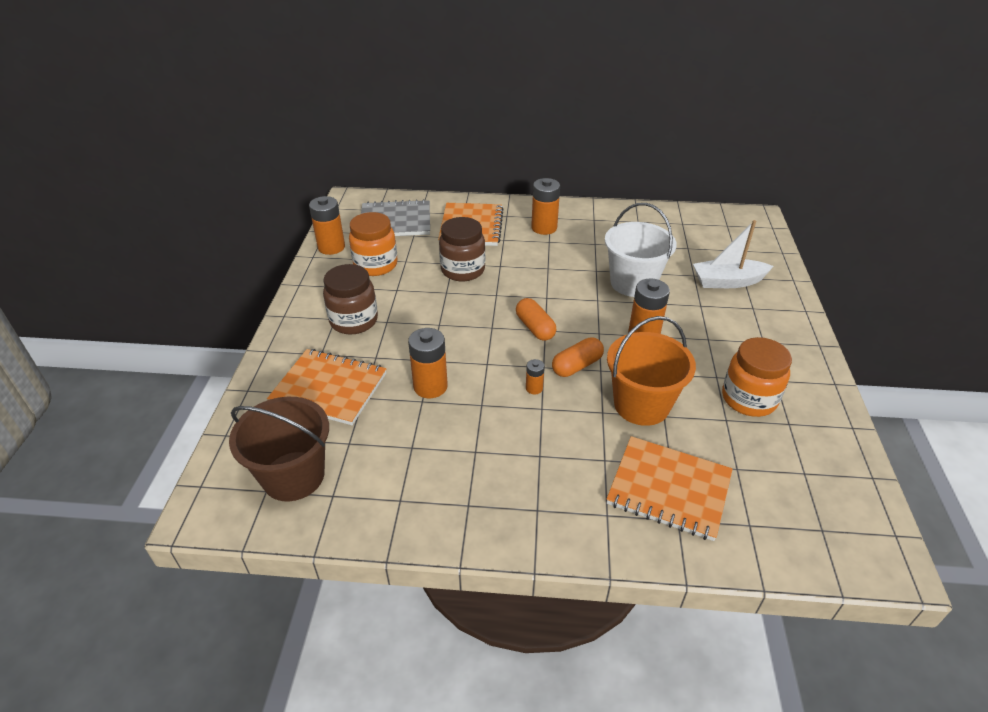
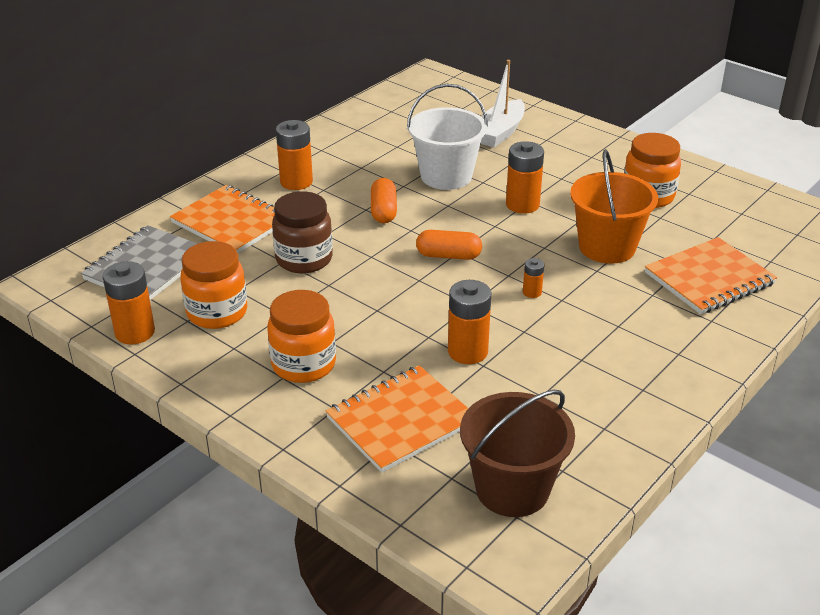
camera: 55 degrees left, 5 degrees down
(354, 321) = (303, 364): brown jar -> orange jar
(577, 366) = (526, 256): orange capsule -> orange capsule (383, 211)

